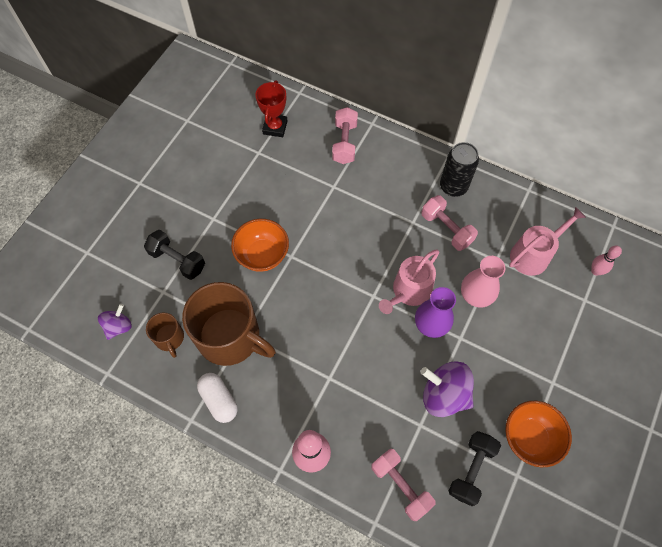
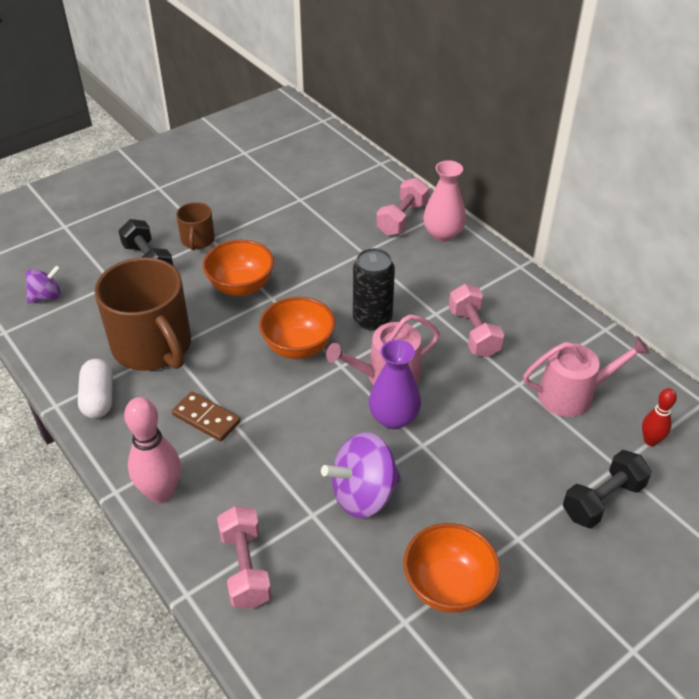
camera: 25 degrees right, 20 degrees down
(169, 338) = (89, 324): brown mug -> brown mug (197, 240)
(275, 127) = (333, 184): red trophy -> none
(306, 382) = (206, 418): none -> brown domino
(335, 292) = (298, 347): none -> orange bowl
(444, 394) = (363, 495): purple spinning top -> purple spinning top turned 75 degrees counterclockwise
(453, 186) = (508, 296): black can -> black can (372, 319)
(471, 470) = (347, 589): black dumbbell -> black dumbbell (602, 500)
(476, 295) = (470, 409): pink vase -> pink vase (443, 234)
(595, 271) = (650, 441): pink bowling pin -> red bowling pin

